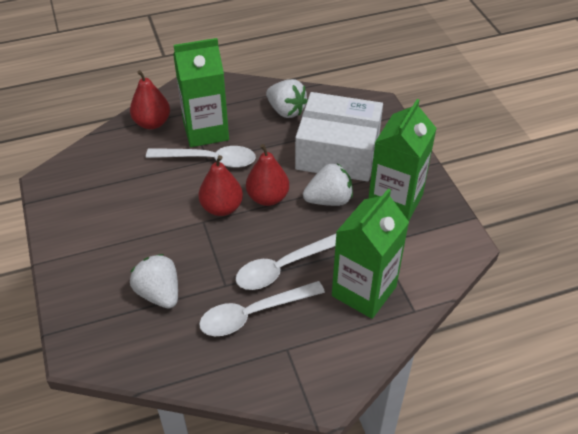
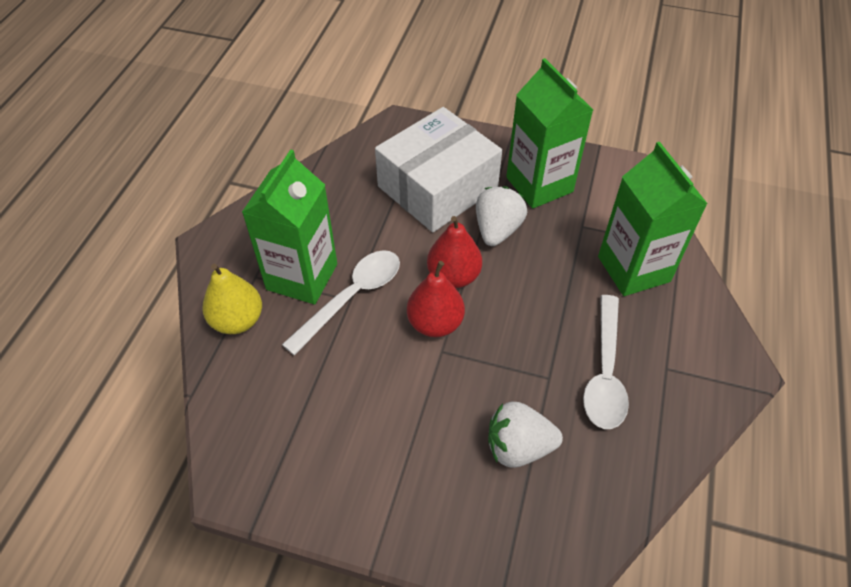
camera: 55 degrees left, 5 degrees up
(152, 123) = (237, 320): red pear -> yellow pear
(284, 267) = (560, 313): white spoon -> none
(286, 110) = (339, 193): white strawberry -> none

